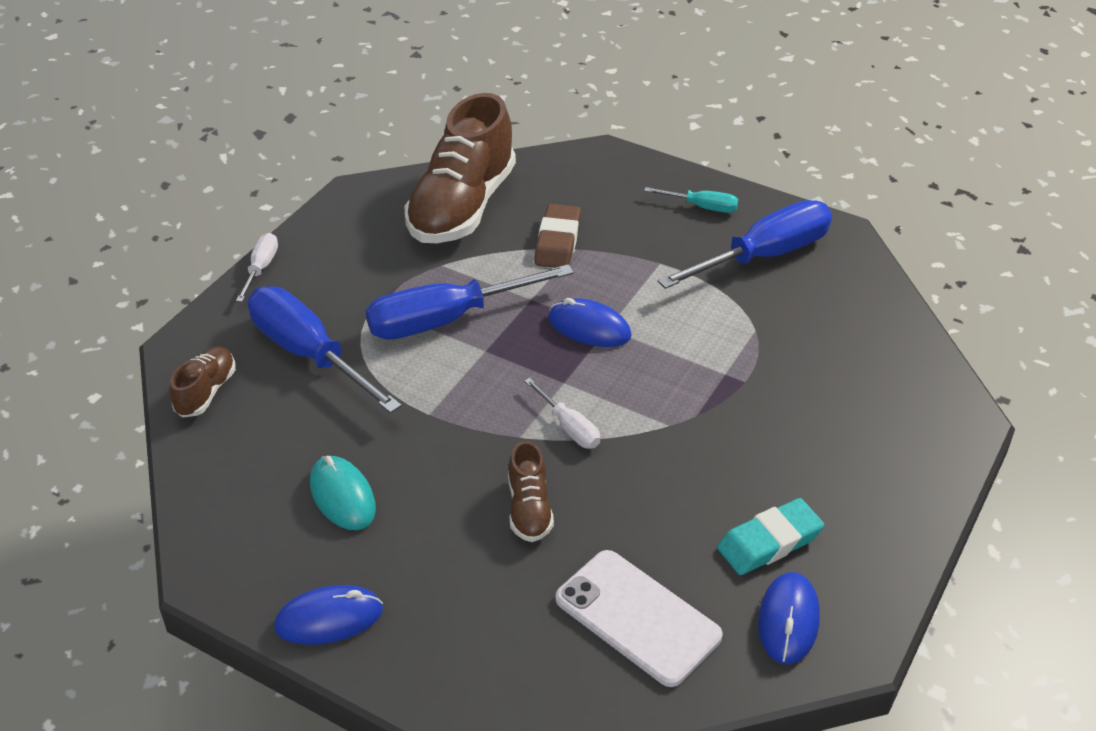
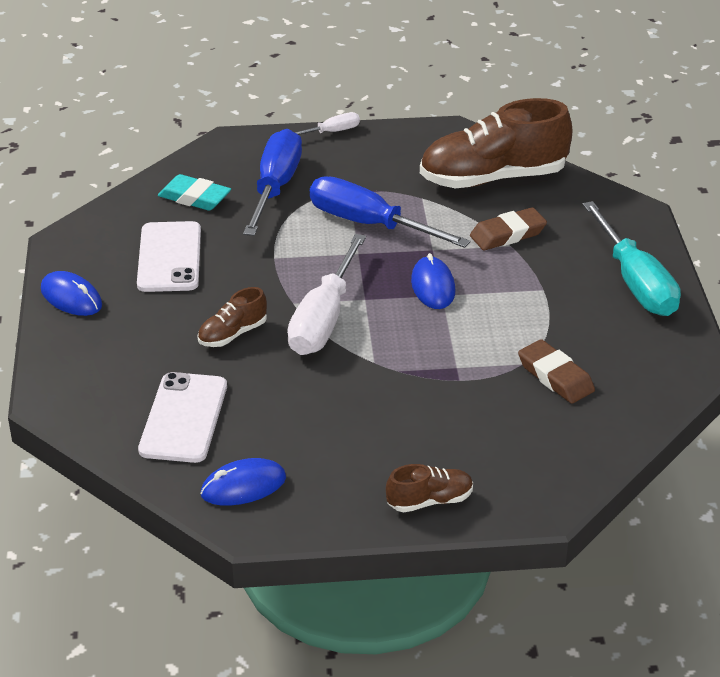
camera: 55 degrees right, 5 degrees down
(206, 392) = (202, 167): brown shoe -> brown shoe (430, 501)
(342, 496) = (169, 257): turquoise mouse -> white phone
(569, 427) = (324, 319): white screwdriver -> white screwdriver, size x2.07
(702, 207) = (635, 283): turquoise screwdriver -> turquoise screwdriver, size x2.07
(764, 255) = (615, 335): blue screwdriver -> none
(769, 542) = (307, 451): turquoise eraser -> turquoise eraser (194, 198)
(792, 319) = (555, 377): none -> brown eraser

